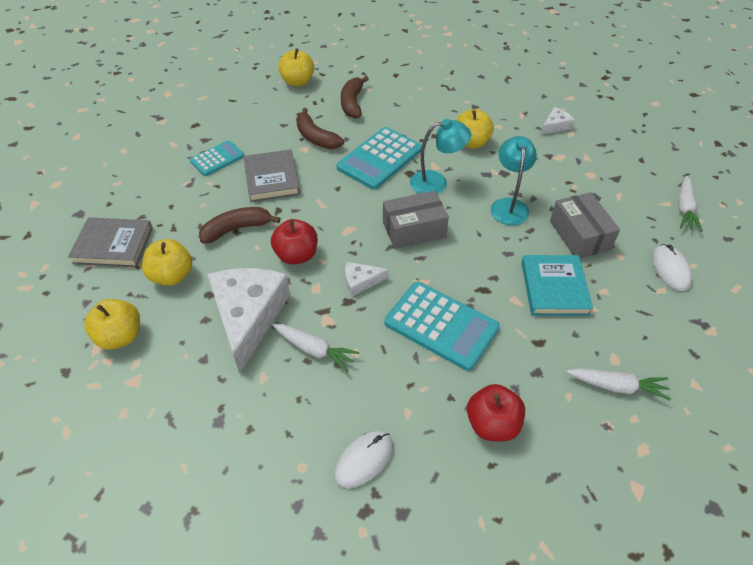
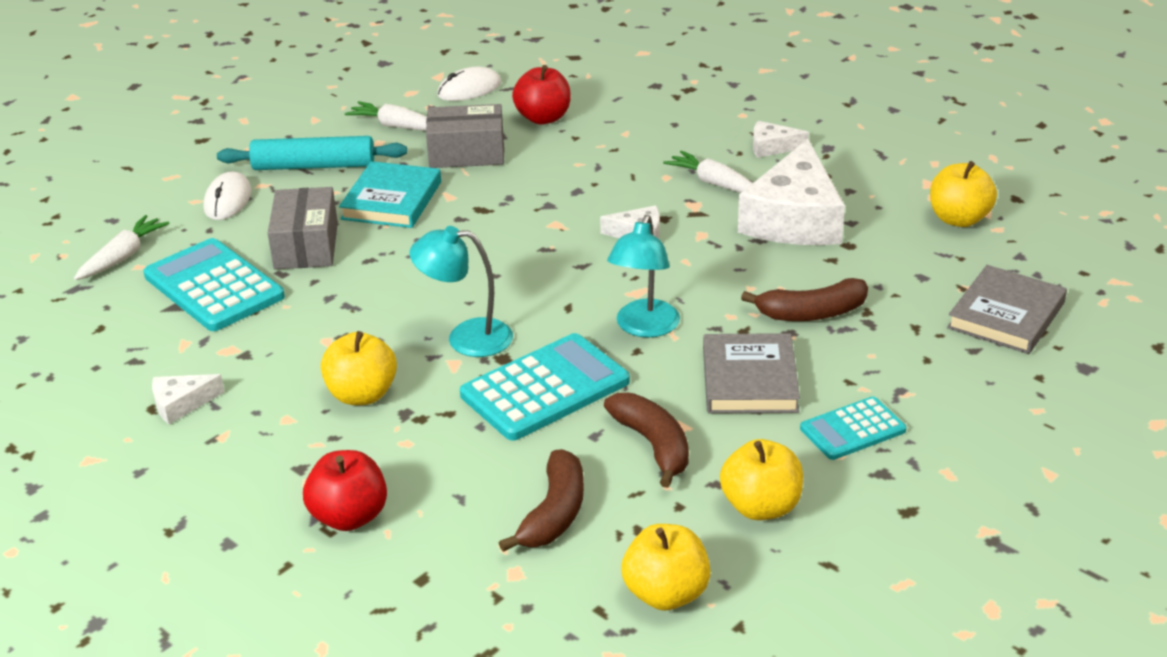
camera: 165 degrees left, 15 degrees down
(113, 245) = (1006, 315): grey book -> grey book turned 75 degrees counterclockwise
(172, 276) = (904, 269): yellow apple -> yellow apple (761, 507)
(270, 412) = (772, 147): none -> white cheese
(296, 255) = (722, 271): red apple -> red apple (349, 517)
(364, 460) = (680, 112): white mouse -> white mouse (469, 89)
(414, 230) = (538, 280): grey box -> grey box (467, 153)
(441, 325) = (555, 185): turquoise calculator -> turquoise calculator (214, 286)
(509, 205) = (375, 292): turquoise lamp -> turquoise lamp (644, 327)
(642, 318) = (314, 166): none -> turquoise rolling pin

